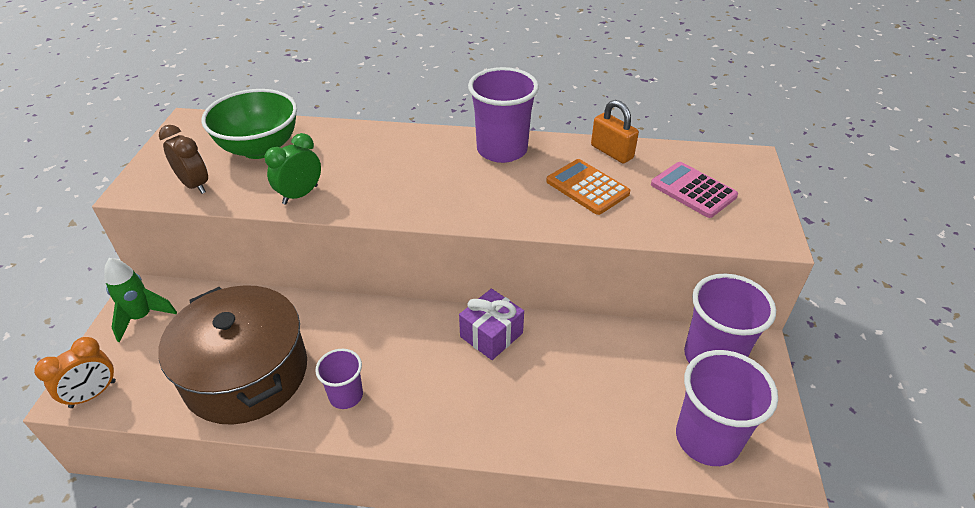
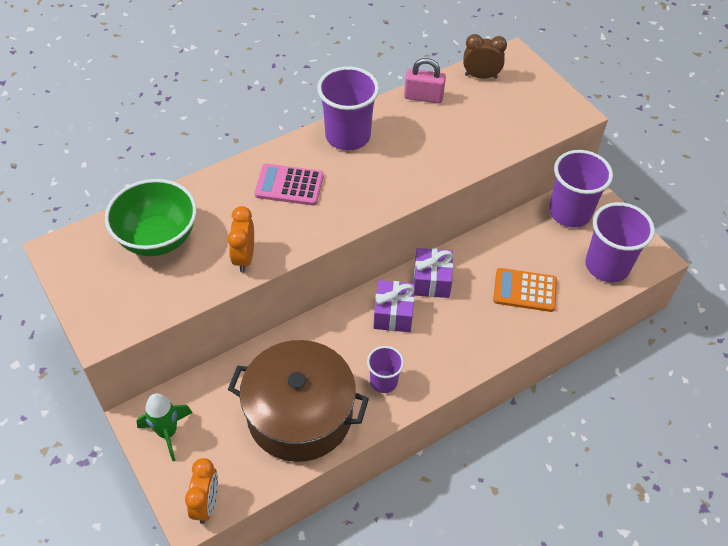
camera: 40 degrees left, 10 degrees up
(195, 185) = (148, 300): brown clock -> brown clock (481, 76)
(300, 195) = (244, 258): green clock -> orange clock
(423, 341) = (393, 314): none -> purple gift
(587, 187) = (436, 136): orange calculator -> orange calculator (524, 290)
(611, 152) = (423, 97): orange padlock -> pink padlock
(693, 190) = (501, 102): pink calculator -> pink calculator (289, 185)

